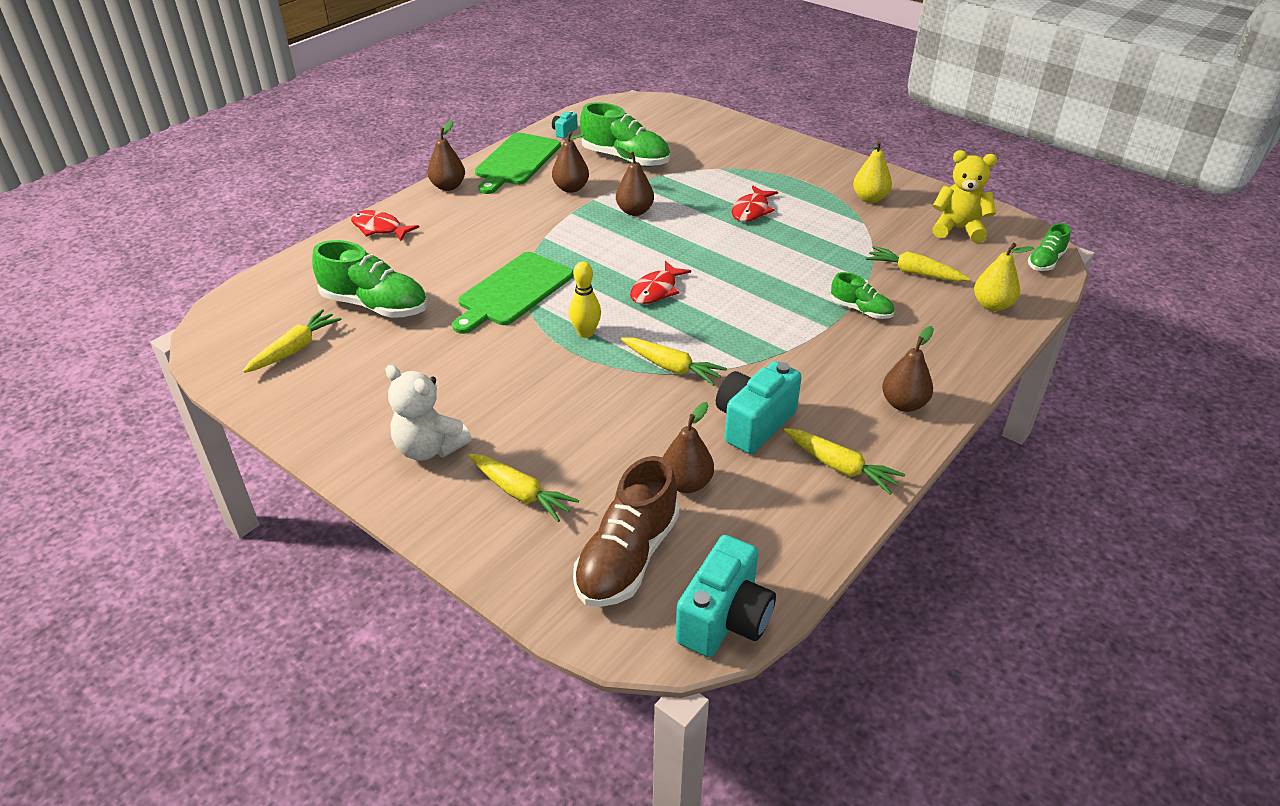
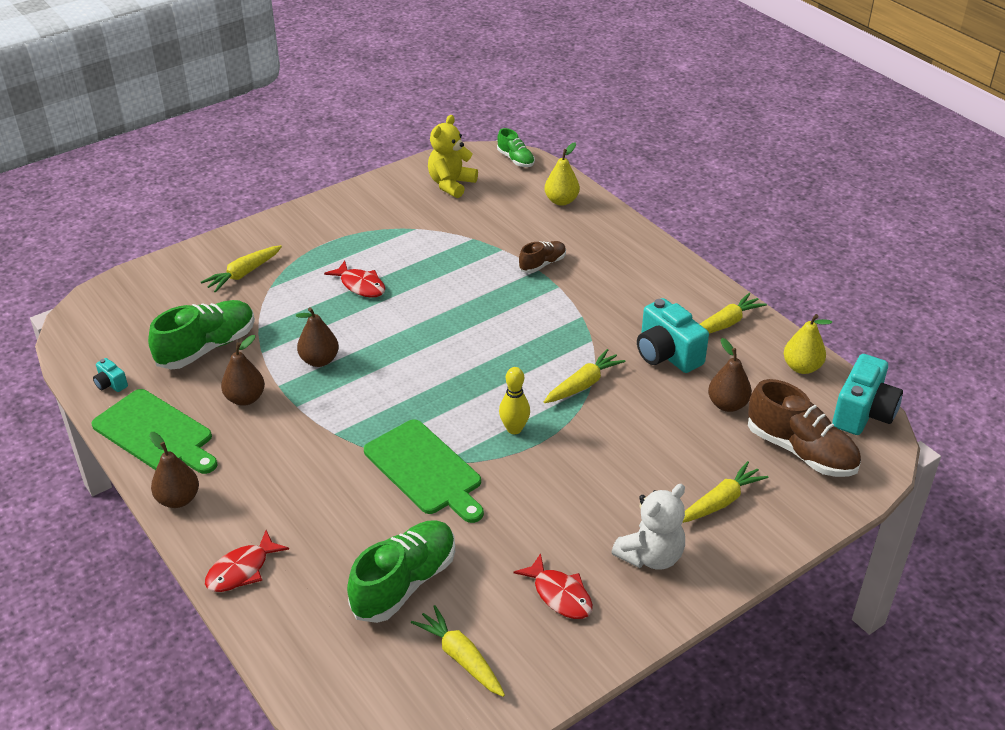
camera: 75 degrees left, 0 degrees up
(656, 290) = (465, 372): red fish -> red fish (559, 595)
(724, 619) = (863, 413): turquoise camera -> turquoise camera turned 75 degrees clockwise
(861, 310) = (542, 264): green shoe -> brown shoe
(869, 198) = (378, 214): yellow pear -> yellow pear (801, 367)
(903, 404) = (664, 276): brown pear -> none
(914, 272) = (502, 224): yellow carrot -> yellow carrot (243, 274)

